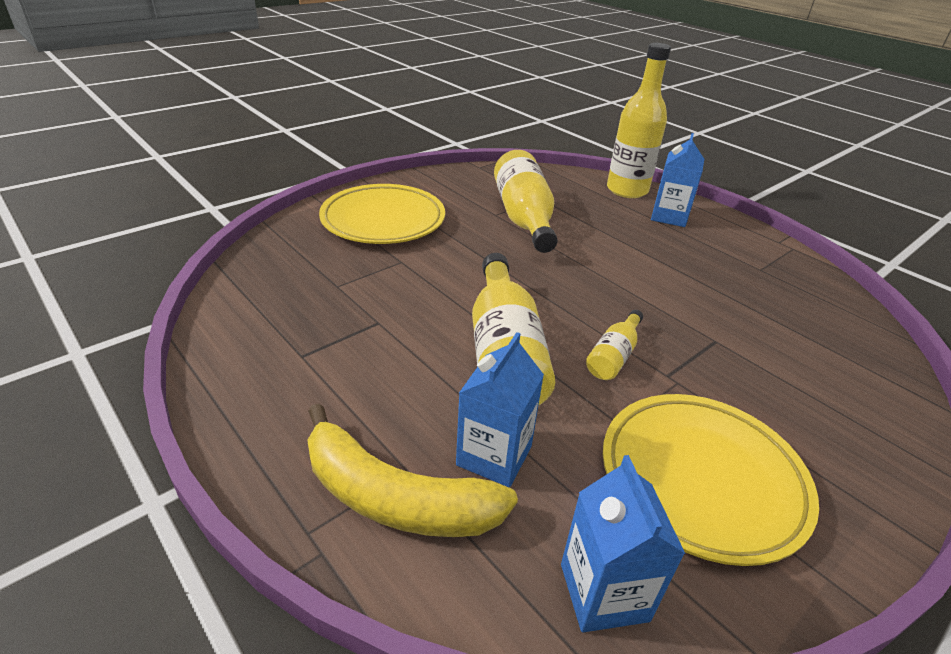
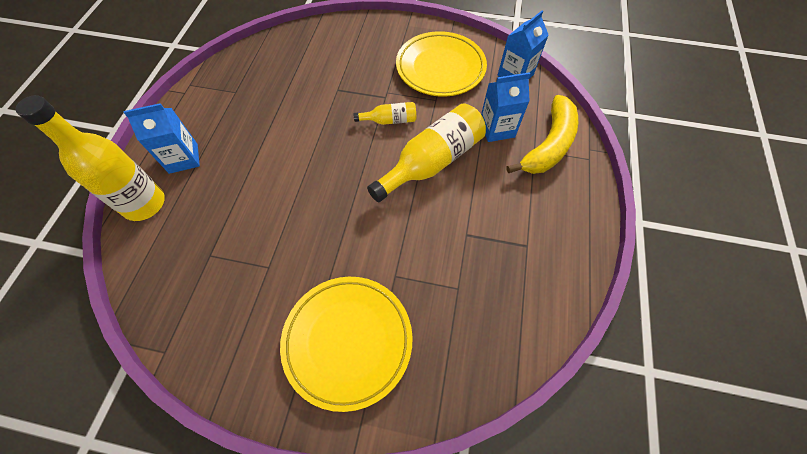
camera: 125 degrees left, 25 degrees up
(394, 498) = (549, 145): yellow banana -> yellow banana turned 45 degrees clockwise
(524, 218) = (259, 244): yellow bottle -> none

